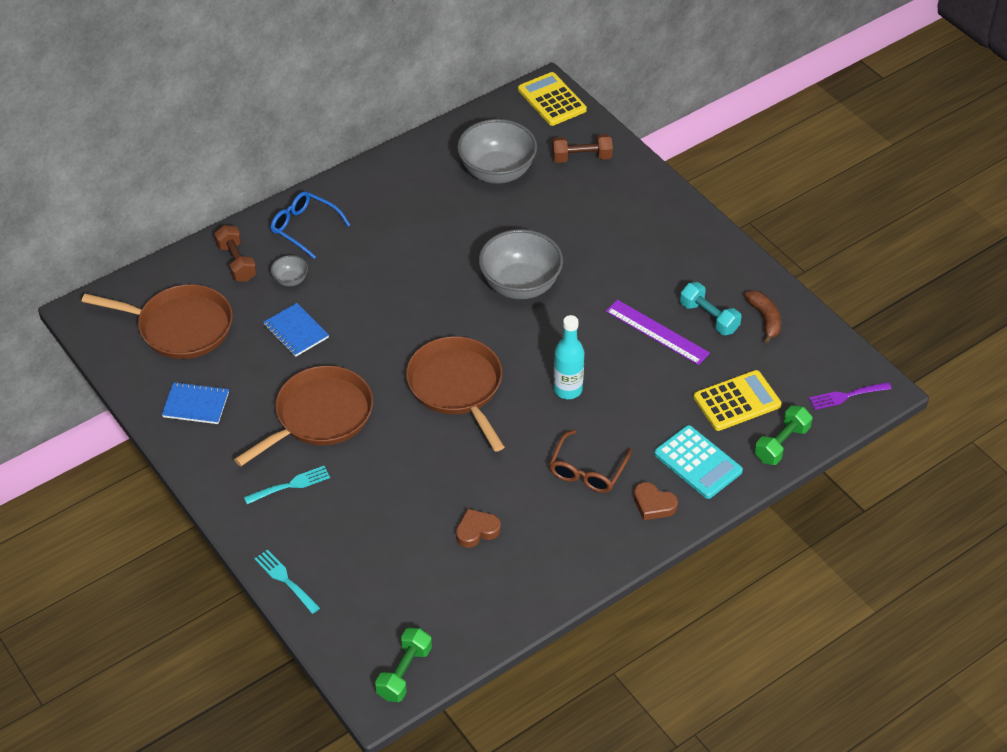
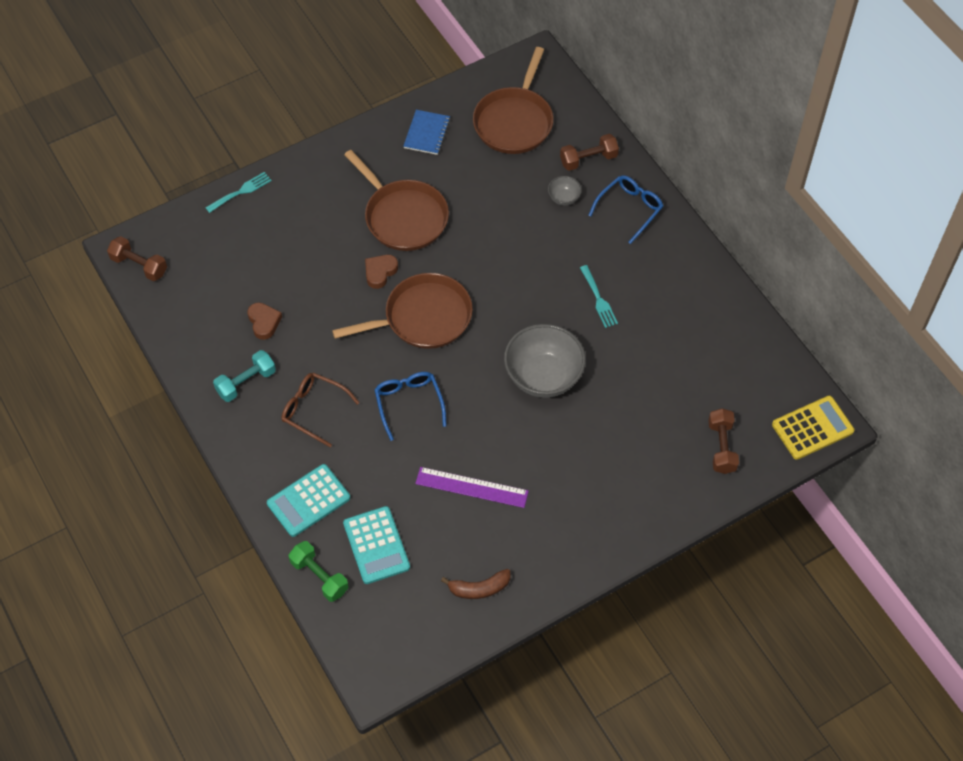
camera: 95 degrees right, 10 degrees up
(291, 485) = (333, 196): turquoise fork -> turquoise fork (598, 299)
(296, 331) = (501, 201): blue notebook -> none
(404, 673) = (139, 265): green dumbbell -> brown dumbbell
(497, 172) = (701, 369): grey bowl -> none
(567, 389) = (409, 404): turquoise bottle -> blue glasses
(653, 504) = (268, 458): brown heart -> brown heart (380, 272)
(657, 332) = (472, 487): purple ruler -> purple ruler turned 60 degrees clockwise
(709, 317) = (486, 536): turquoise dumbbell -> turquoise dumbbell (246, 382)
(737, 401) = (376, 545): yellow calculator -> turquoise calculator
(846, 396) = (370, 647): purple fork -> none

